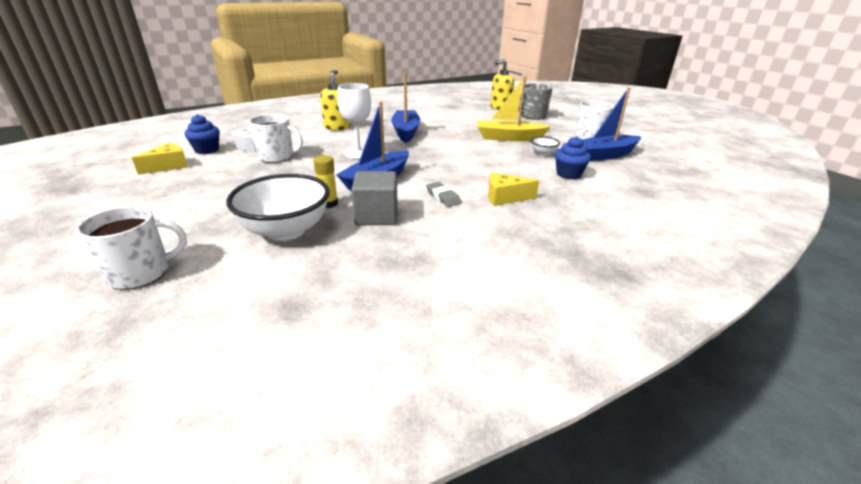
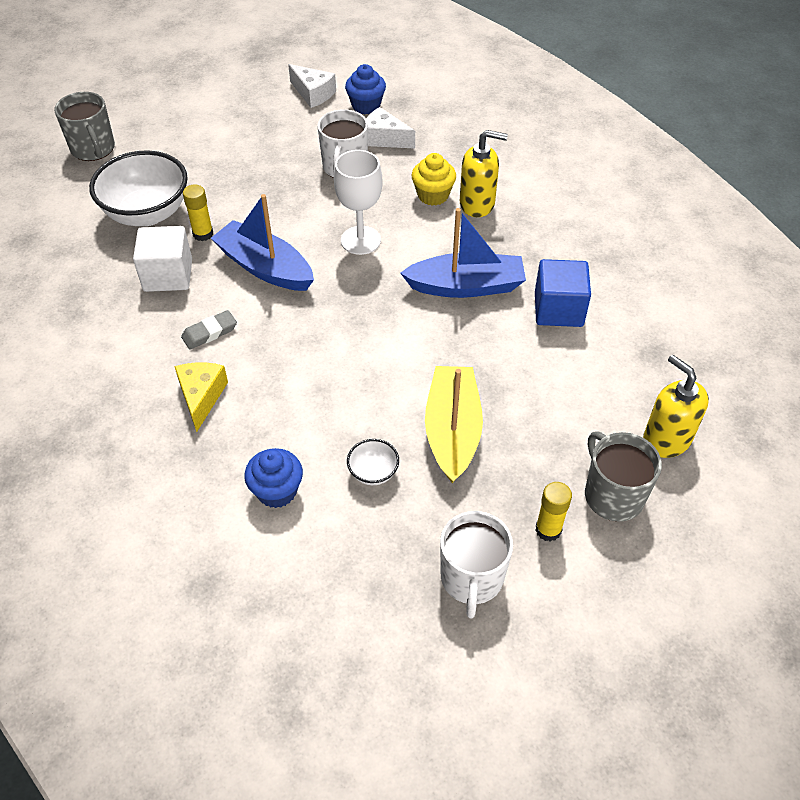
camera: 90 degrees right, 20 degrees up
(141, 273) = (93, 149): white mug -> grey mug
(168, 166) = (313, 94): yellow cheese -> white cheese
(323, 136) = (433, 195): none -> yellow cupcake
(376, 216) = (168, 275): grey cube -> white cube
(425, 117) = (558, 309): none -> blue cube
(556, 125) = (548, 530): none -> yellow glue stick
(604, 155) = (368, 574): blue boat -> none

